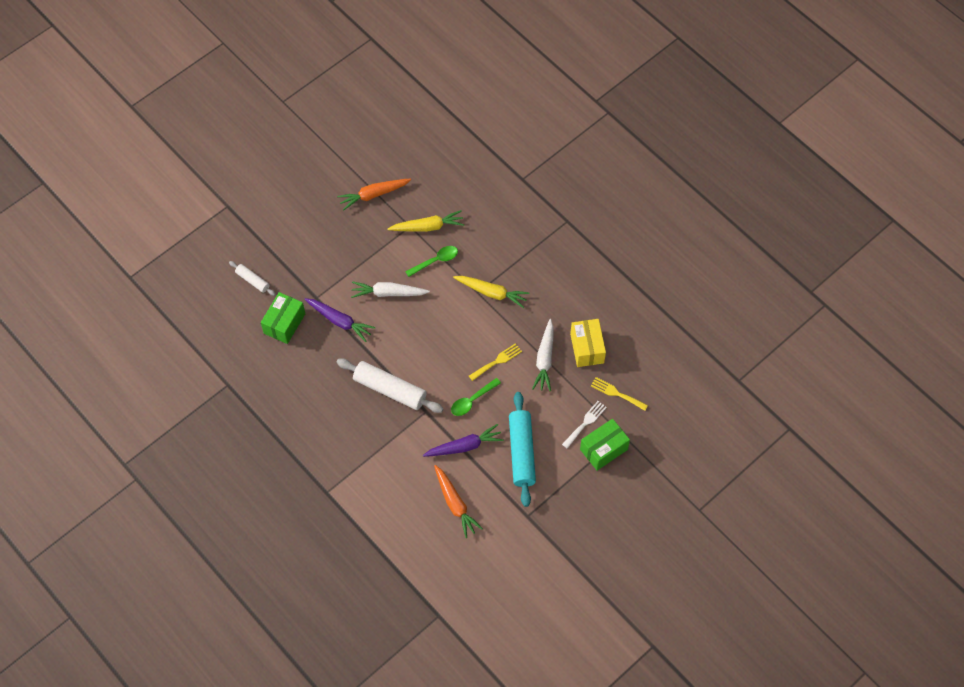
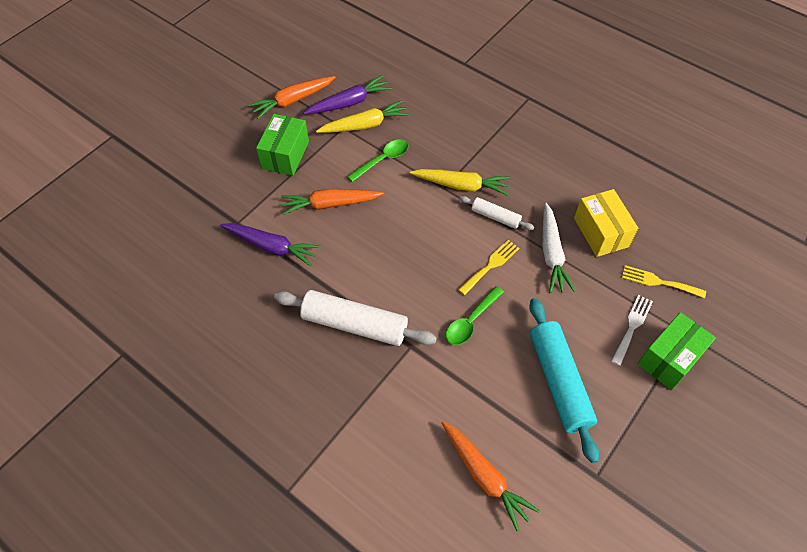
camera: 10 degrees left, 5 degrees down
(252, 280) = (150, 214): white rolling pin -> white rolling pin (495, 217)
(284, 323) = (197, 260): green box -> green box (285, 155)
(388, 293) = (330, 204): white carrot -> orange carrot
(464, 446) = (476, 386): purple carrot -> purple carrot (349, 103)

